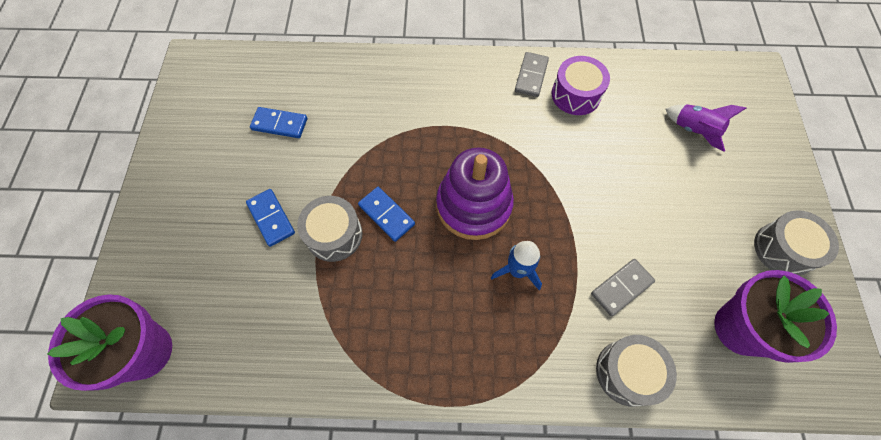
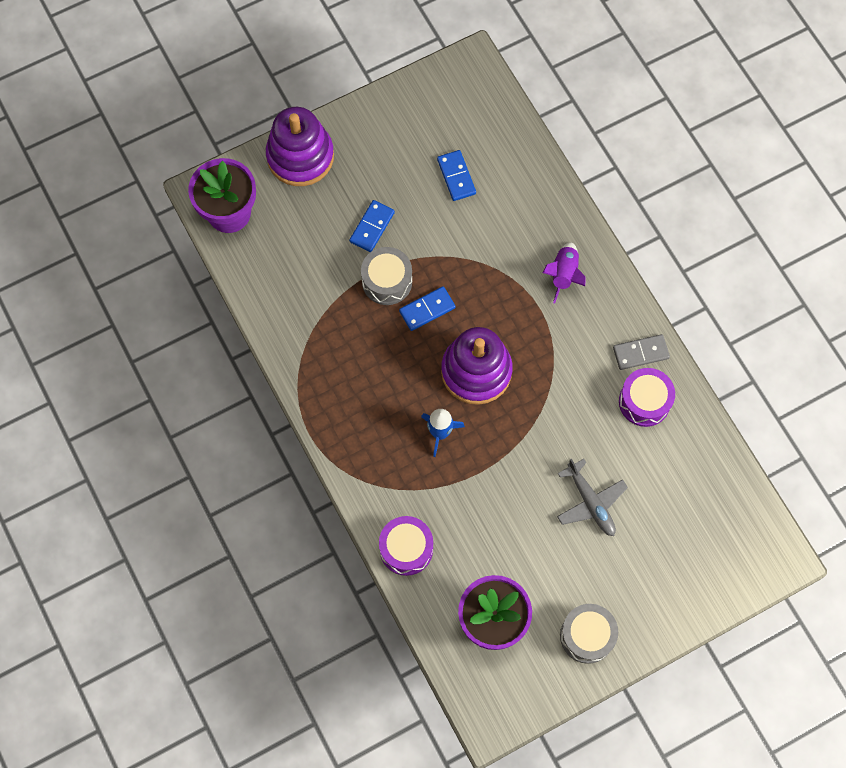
camera: 60 degrees right, 5 degrees up
(148, 244) = (300, 156): none -> purple stacking toy
(386, 215) = (427, 309): blue domino -> blue domino turned 45 degrees clockwise
(621, 288) = (472, 518): grey domino -> none
(627, 372) = (406, 549): grey drum -> purple drum
(650, 179) = (590, 502): none -> grey plane
(694, 130) = (669, 521): purple rocket -> purple rocket (564, 274)

